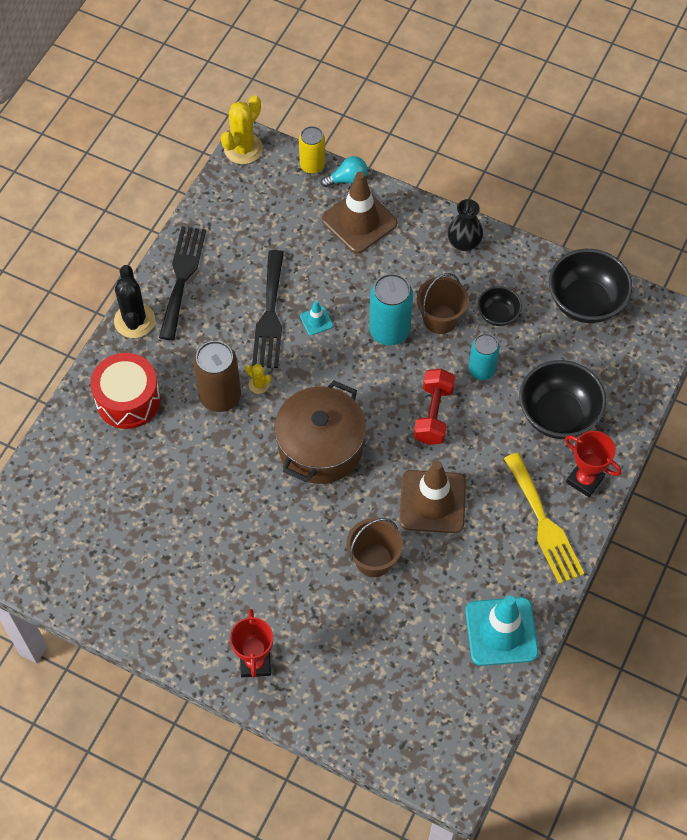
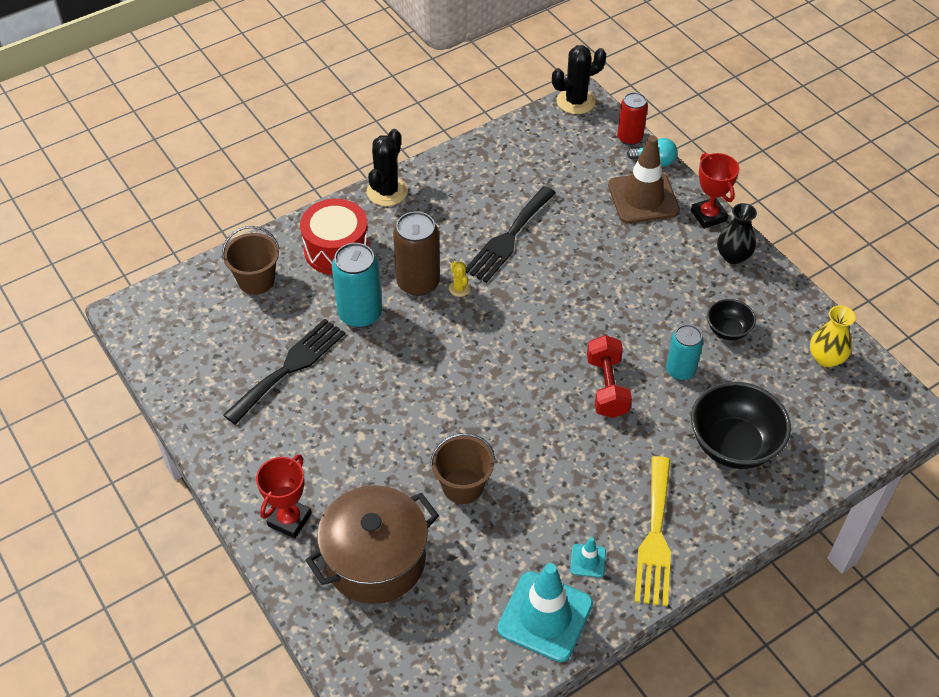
camera: 30 degrees right, 10 degrees down
(182, 277) = (452, 176): black fork -> black fork (289, 367)
(243, 149) = (575, 101): yellow cactus -> black cactus
(312, 165) = (629, 138): yellow can -> red can
(316, 321) = (548, 260): turquoise traffic cone -> turquoise traffic cone (588, 561)
(320, 447) = (479, 365): brown pot -> brown pot (375, 559)
(389, 331) = (612, 298): turquoise can -> turquoise can (360, 314)
(432, 502) = (555, 463): brown traffic cone -> none
(433, 414) = (607, 387): red dumbbell -> red dumbbell turned 45 degrees counterclockwise
(440, 319) = (667, 309): brown bucket -> brown bucket (256, 280)
(584, 480) = (724, 517): red trophy -> red trophy (708, 216)
(585, 302) = (826, 358): black bowl -> yellow vase

